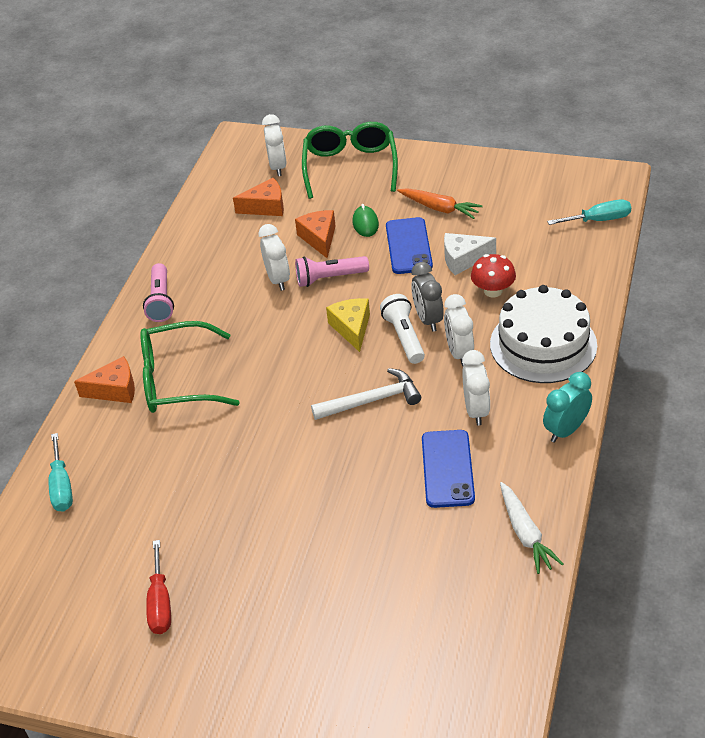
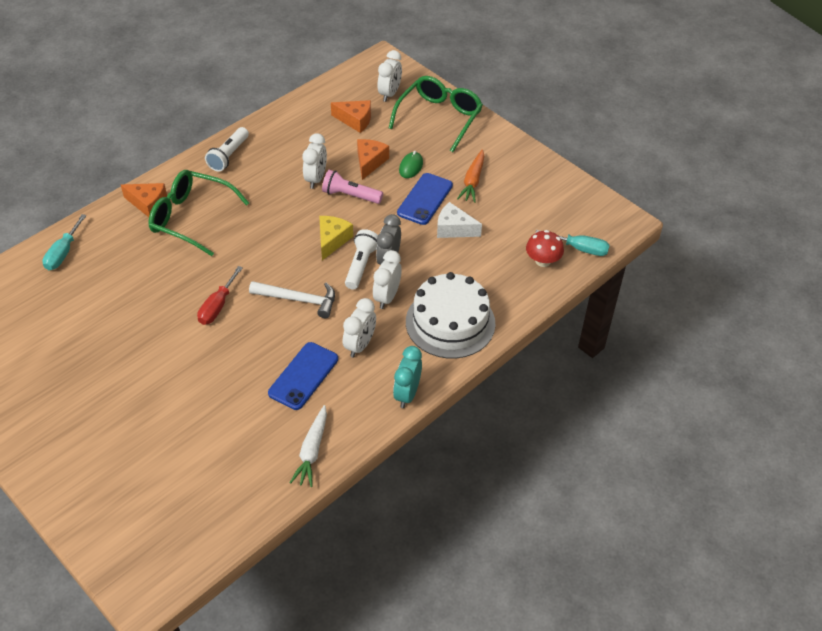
camera: 25 degrees right, 5 degrees up
(160, 603) = (53, 363): red screwdriver -> red screwdriver (217, 306)
(161, 301) = (228, 156): pink flashlight -> white flashlight
(439, 208) = (473, 181): orange carrot -> orange carrot turned 45 degrees clockwise
(493, 291) = (452, 263): red mushroom -> red mushroom (542, 261)
(566, 430) = (407, 394): turquoise clock -> turquoise clock turned 60 degrees counterclockwise

